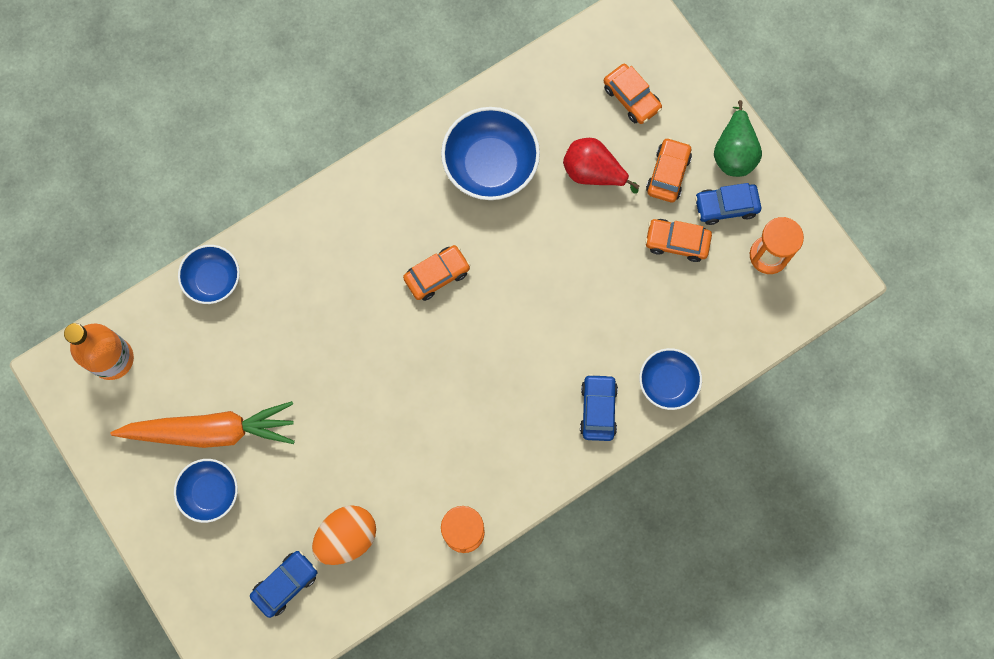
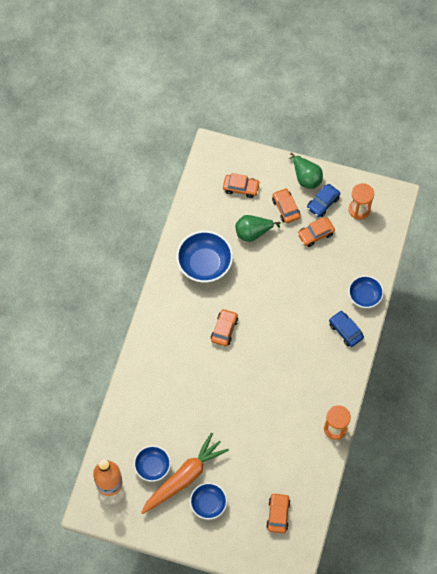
camera: 40 degrees left, 10 degrees down
(213, 279) = (124, 411): blue bowl -> blue bowl (152, 466)
(285, 584) = (278, 514): blue car -> orange car
(347, 537) = (287, 472): orange egg -> none
(593, 173) = (253, 232): red pear -> green pear

